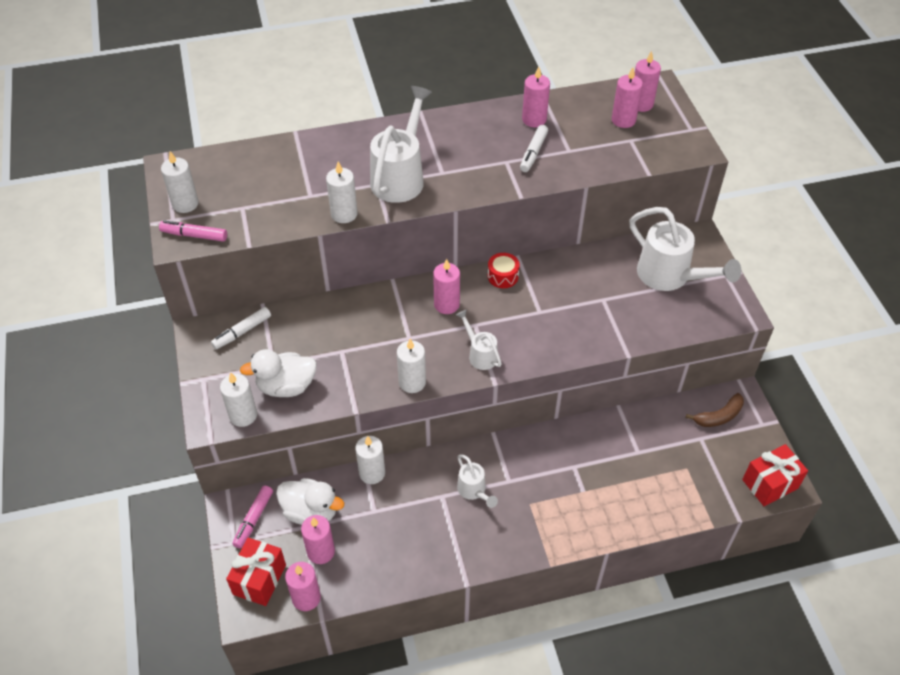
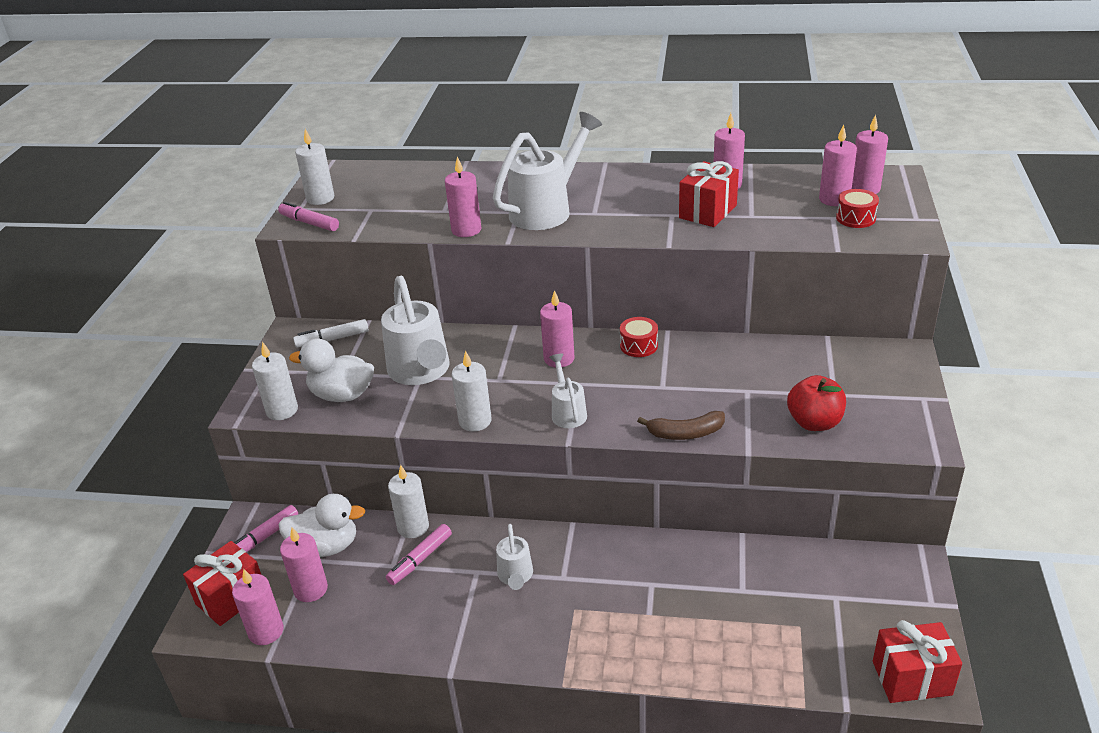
camera: 25 degrees right, 15 degrees down
(311, 512) = (326, 547): white duck -> white duck turned 45 degrees counterclockwise
(344, 214) = (466, 230): white candle -> pink candle
(393, 499) = (420, 559): none -> pink marker
(533, 153) = (708, 212): white marker -> red gift
(648, 137) = (855, 218): none -> red drum
(662, 316) = (814, 422): none -> red apple
(670, 277) = (846, 386): white watering can -> white watering can (421, 372)
(718, 416) = (872, 578): brown banana -> brown banana (685, 433)

